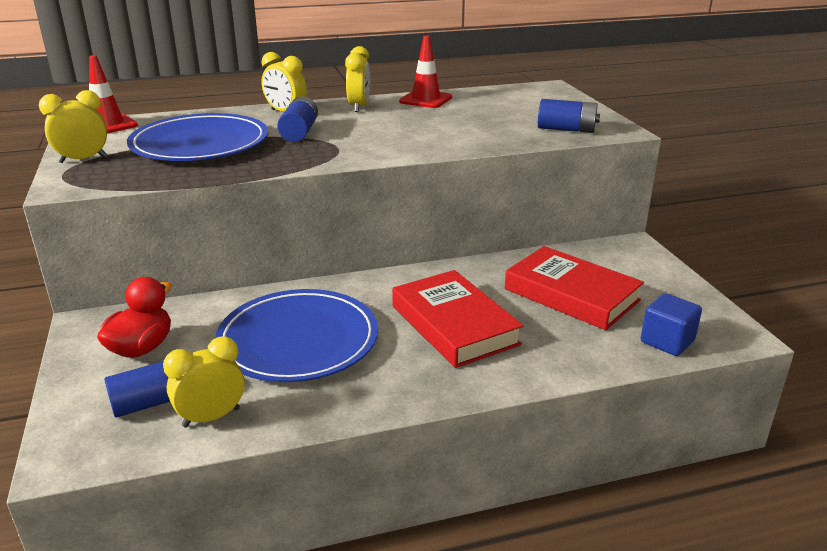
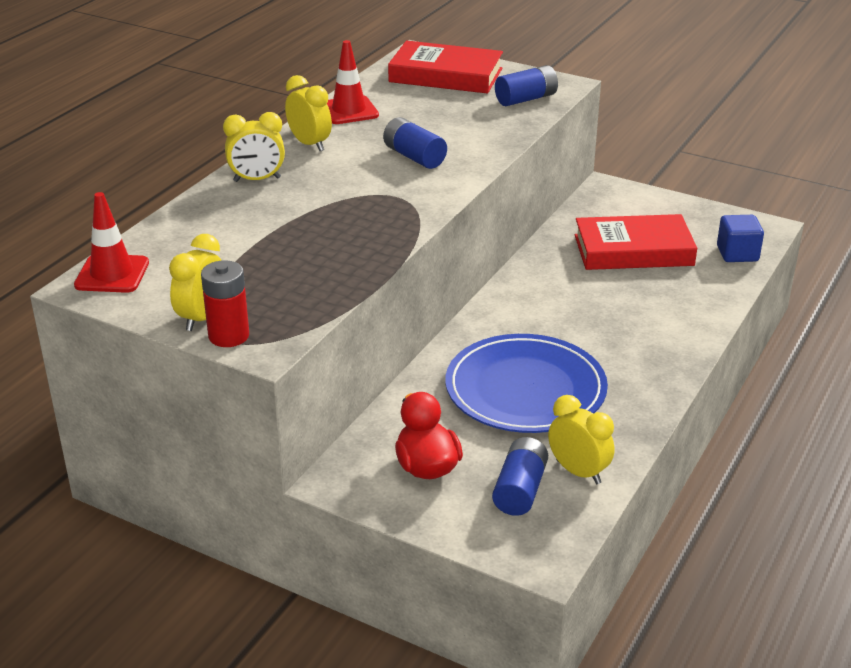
camera: 45 degrees left, 5 degrees up
(68, 173) = (229, 336): none -> red battery
(200, 144) = (268, 249): blue plate -> none
(211, 417) = (578, 472): yellow clock -> yellow clock turned 120 degrees clockwise
(299, 132) = (325, 196): blue battery -> blue battery (414, 157)
(454, 325) = (603, 316): red book -> red book (445, 75)

